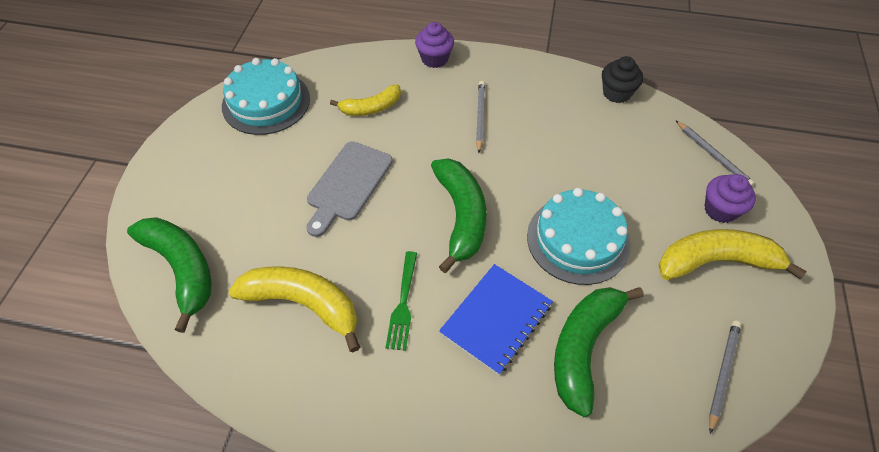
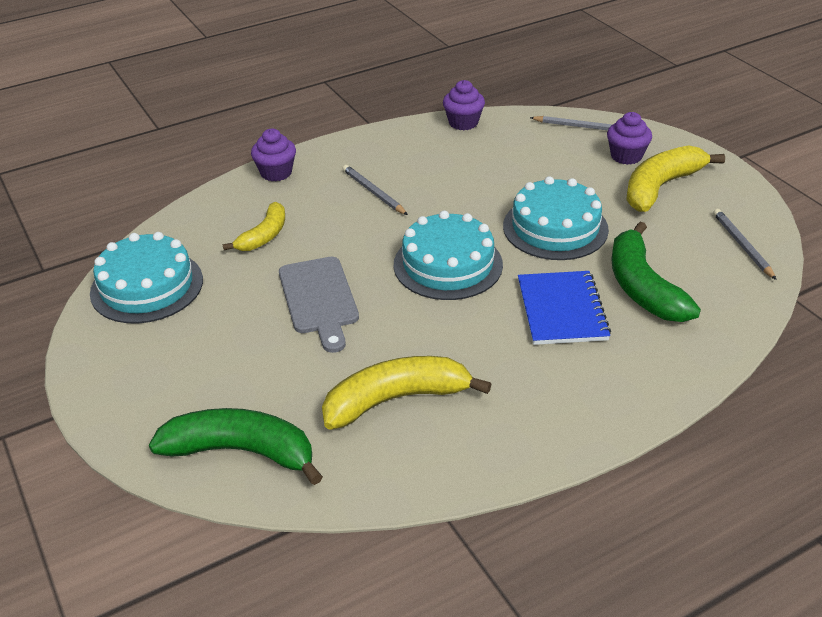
camera: 40 degrees left, 15 degrees down
(403, 303) = (478, 346): green fork -> none
(461, 216) = (448, 264): green banana -> turquoise cake
(616, 93) = (463, 123): black cupcake -> purple cupcake

